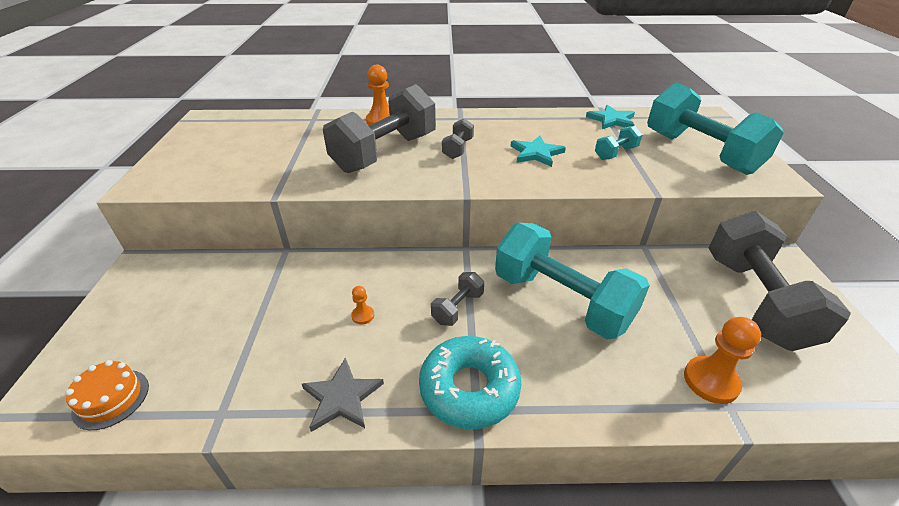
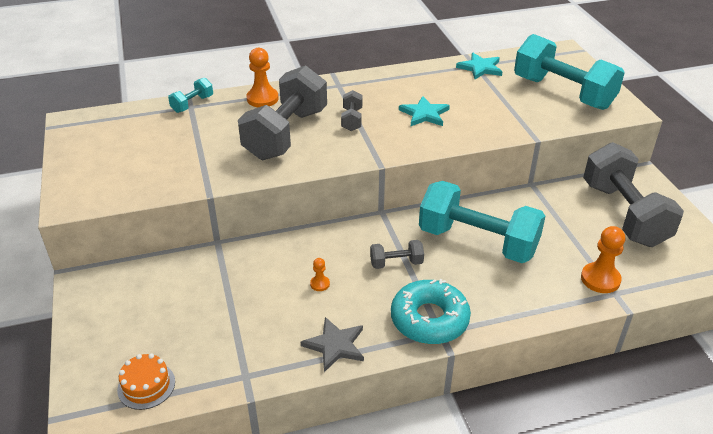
camera: 15 degrees left, 0 degrees up
(458, 308) = (396, 263): grey dumbbell -> grey dumbbell turned 60 degrees clockwise
(615, 153) = (493, 104): turquoise dumbbell -> turquoise dumbbell (192, 104)

